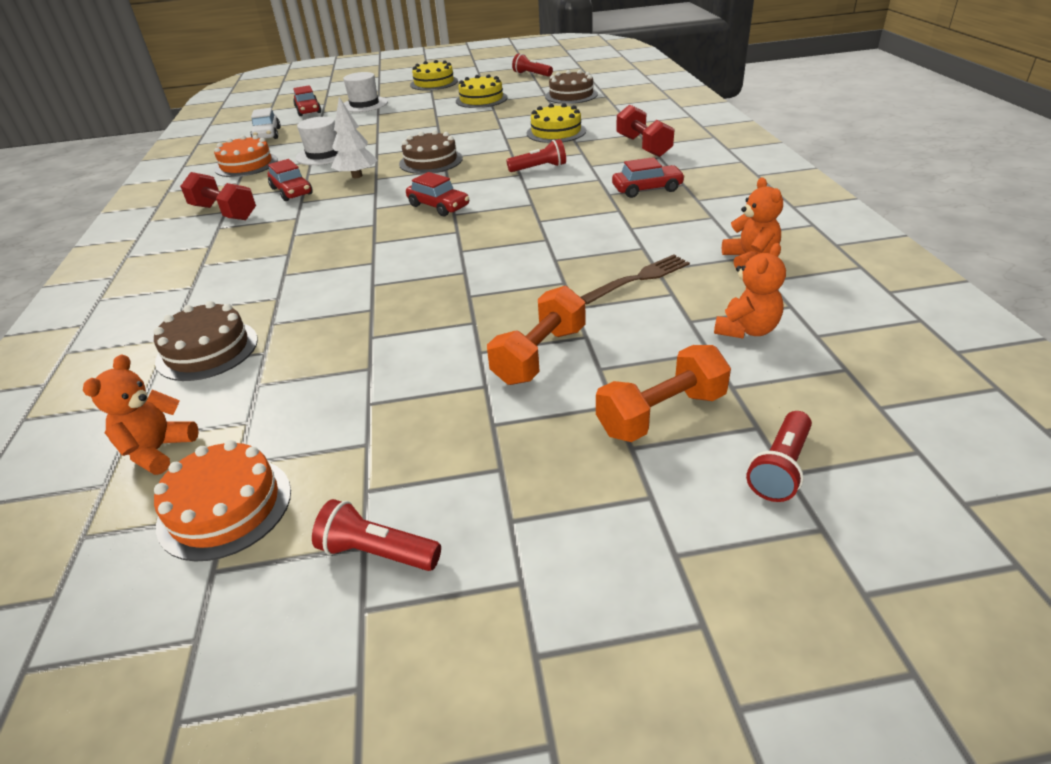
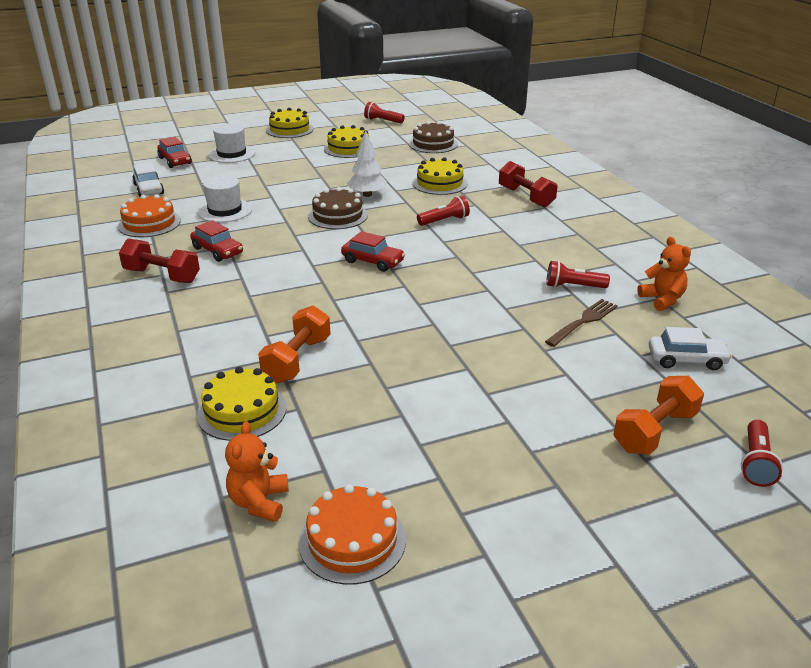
camera: 15 degrees left, 5 degrees down
(207, 350) = (242, 411): brown cake -> yellow cake
(357, 176) = (274, 233): white tree -> white tree (367, 195)
(377, 552) = (498, 558): red flashlight -> red flashlight (573, 286)
(539, 355) = (538, 392): orange dumbbell -> orange dumbbell (297, 360)
(647, 189) = (549, 239): red car -> none
(746, 330) = (686, 359): orange teddy bear -> white car

